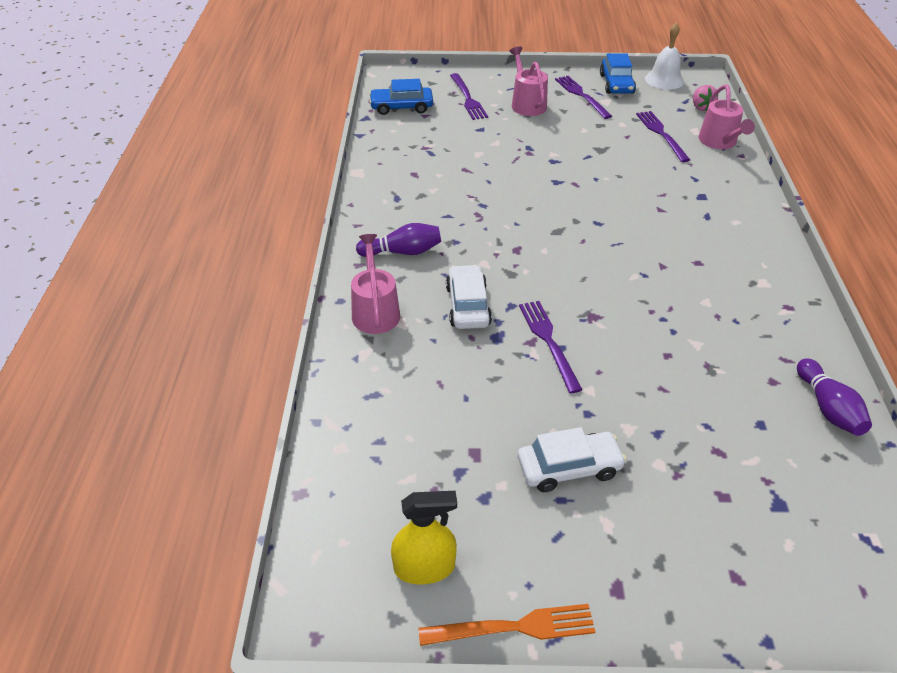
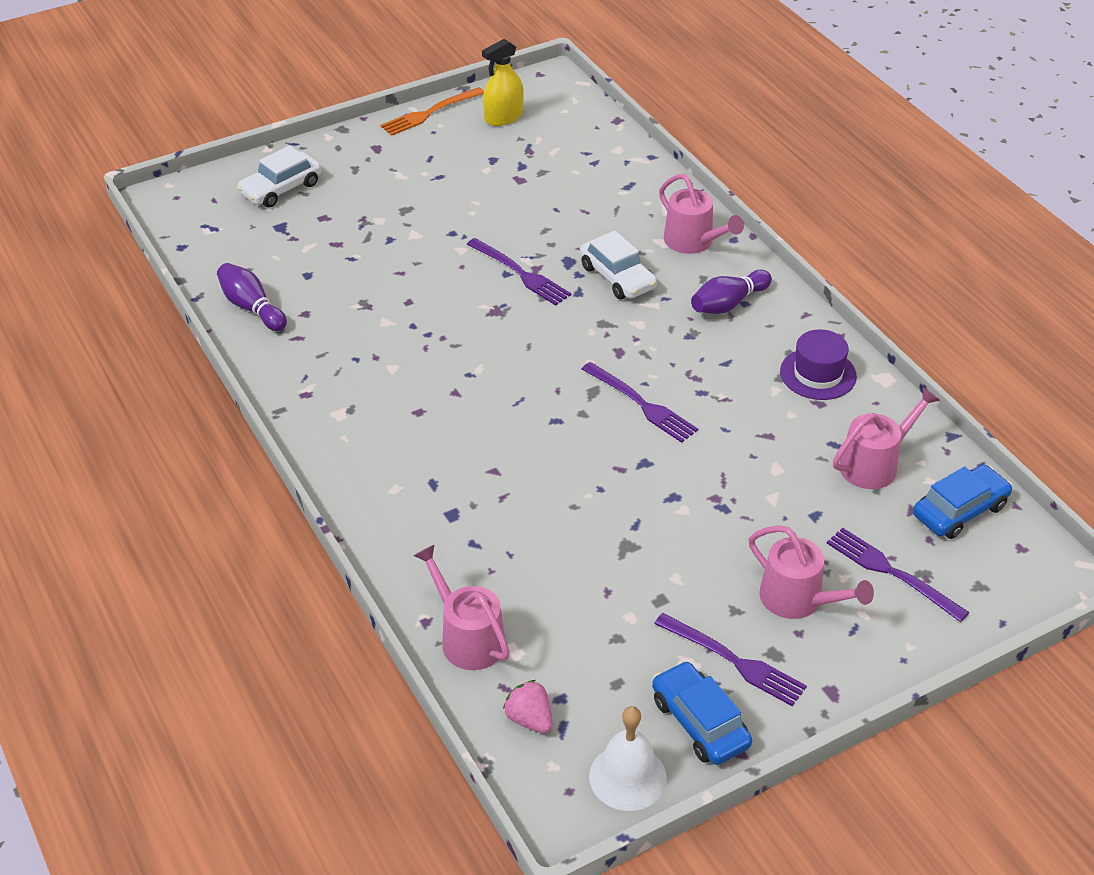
camera: 150 degrees right, 0 degrees up
(395, 188) = (818, 374): none -> purple hat
(420, 137) = (874, 464): none -> pink watering can
(569, 468) = (445, 194): white car -> white car (281, 189)
(661, 134) = (560, 618): purple fork -> purple fork (641, 404)

